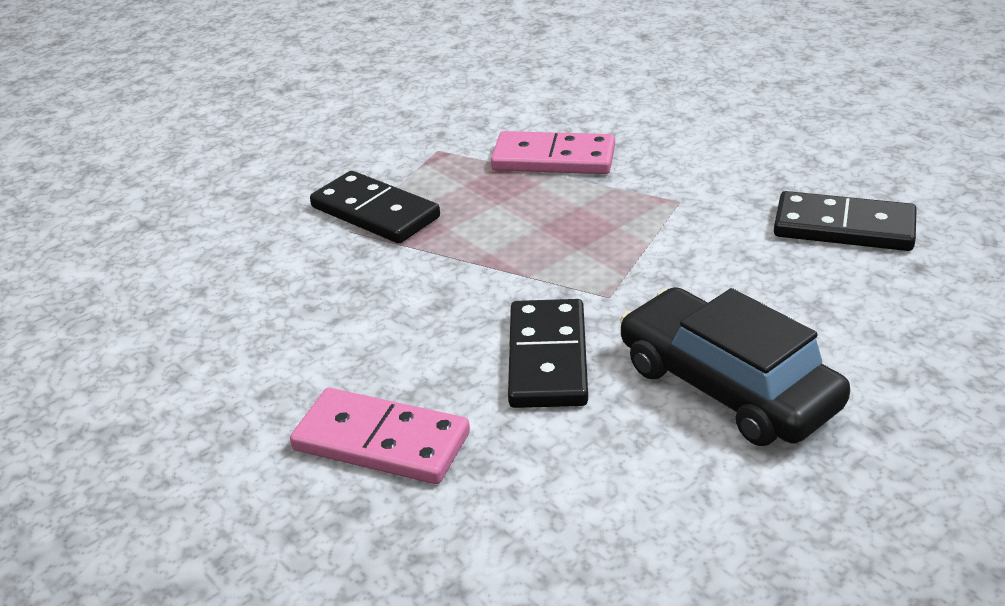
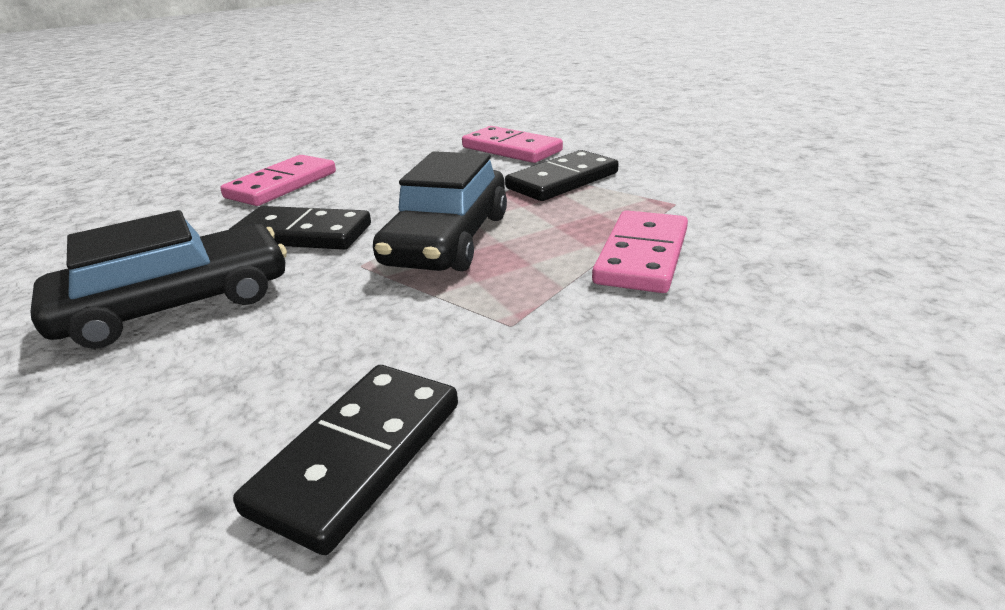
camera: 100 degrees right, 5 degrees down
(250, 263) = (511, 149): none -> pink domino
(542, 256) = (448, 239): none -> black car

